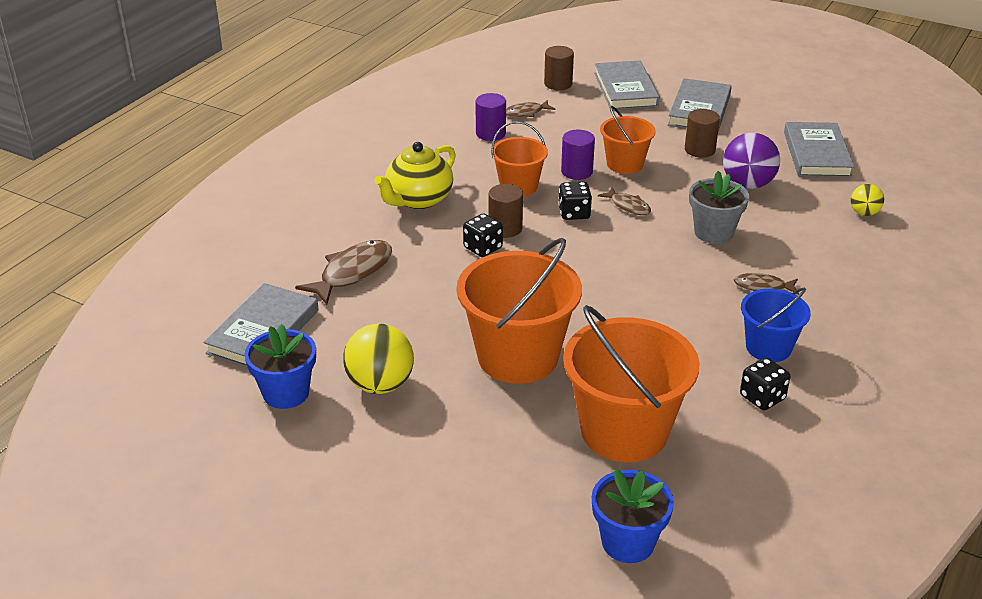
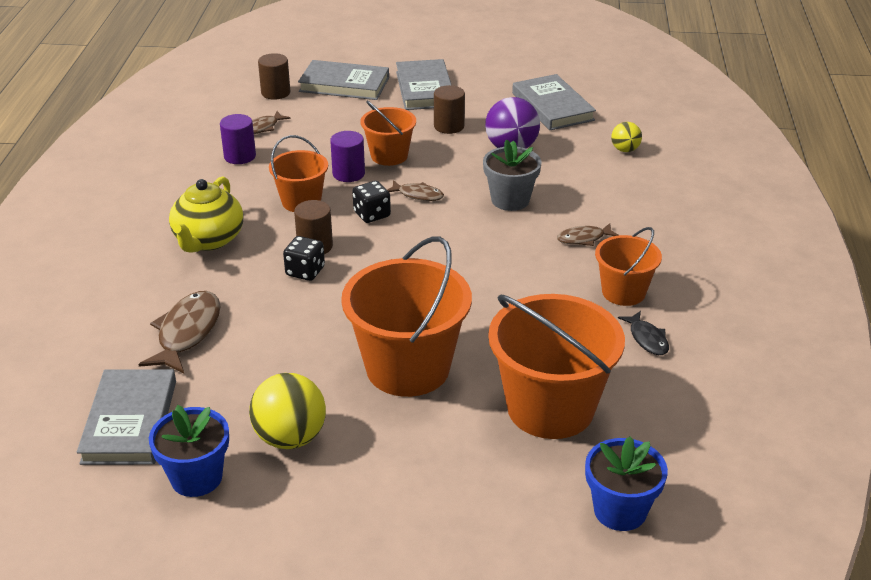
camera: 25 degrees left, 0 degrees up
(625, 90) = (344, 84): grey book -> grey book turned 45 degrees counterclockwise
(762, 397) = (647, 339): black dice -> black fish
(768, 347) = (623, 292): blue bucket -> orange bucket

